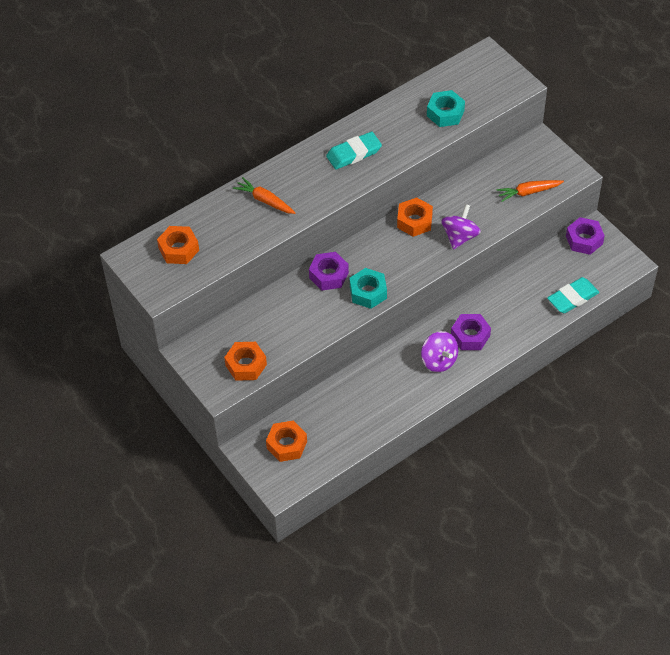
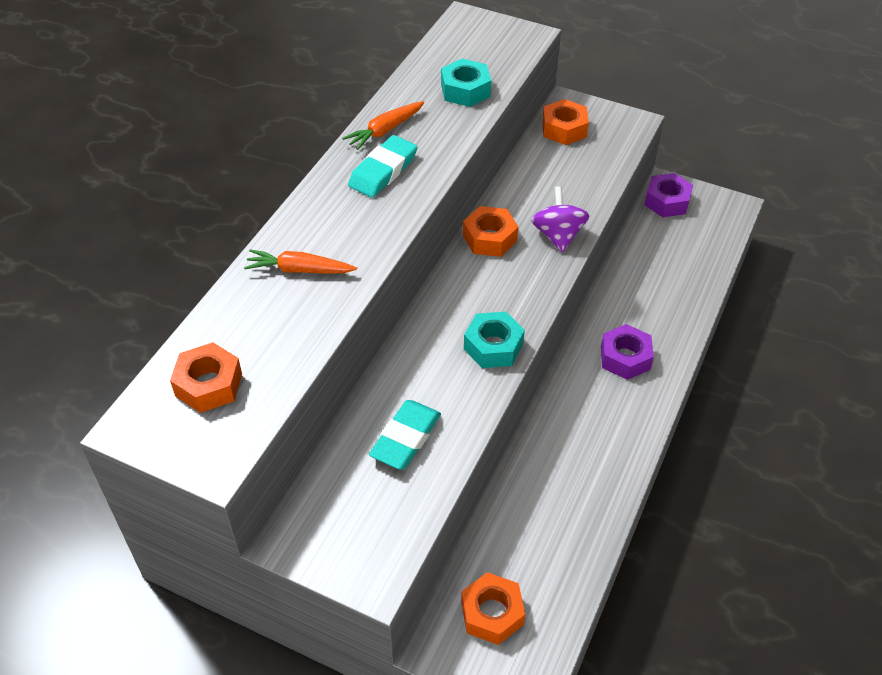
camera: 30 degrees left, 5 degrees down
(246, 365) = (389, 520): orange nut -> orange nut (564, 129)
(328, 275) = (426, 345): purple nut -> none
(439, 361) = (610, 404): purple spinning top -> none
(528, 192) = (598, 159): orange carrot -> orange carrot (385, 130)
(572, 298) = (705, 267): turquoise eraser -> turquoise eraser (406, 438)

